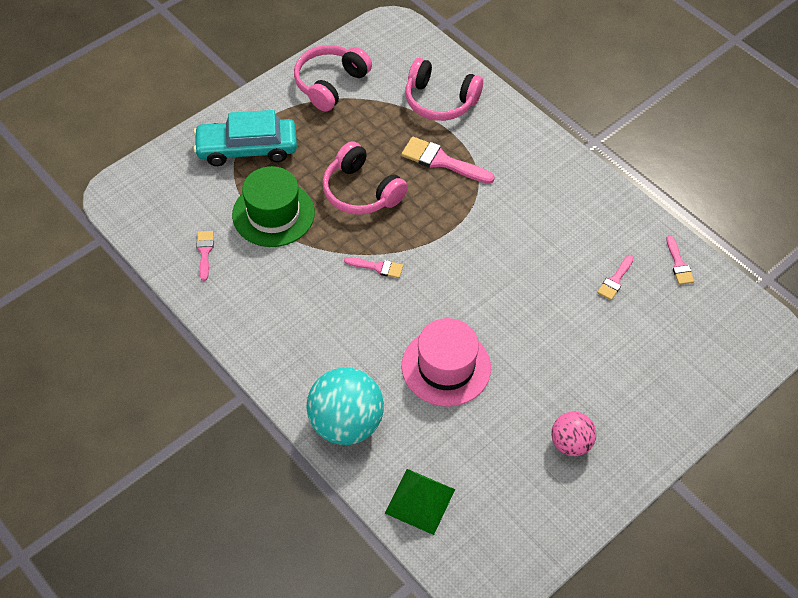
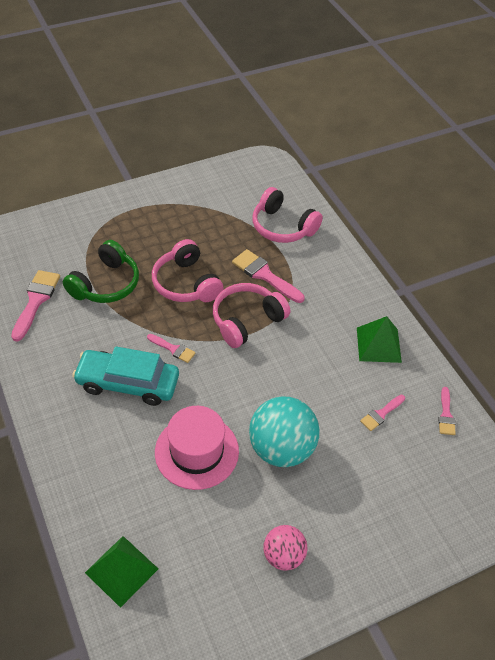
camera: 15 degrees right, 5 degrees down
(204, 252) = (36, 301): pink brush -> pink brush, size x1.73
(247, 149) = (108, 228): turquoise car -> turquoise car (128, 383)
(273, 214) = (106, 284): green hat -> green headphones
(330, 84) = (197, 194): pink headphones -> pink headphones (247, 320)
(346, 423) = (87, 478): turquoise ball -> turquoise ball (281, 448)
(588, 208) = (378, 345): none -> green pyramid

